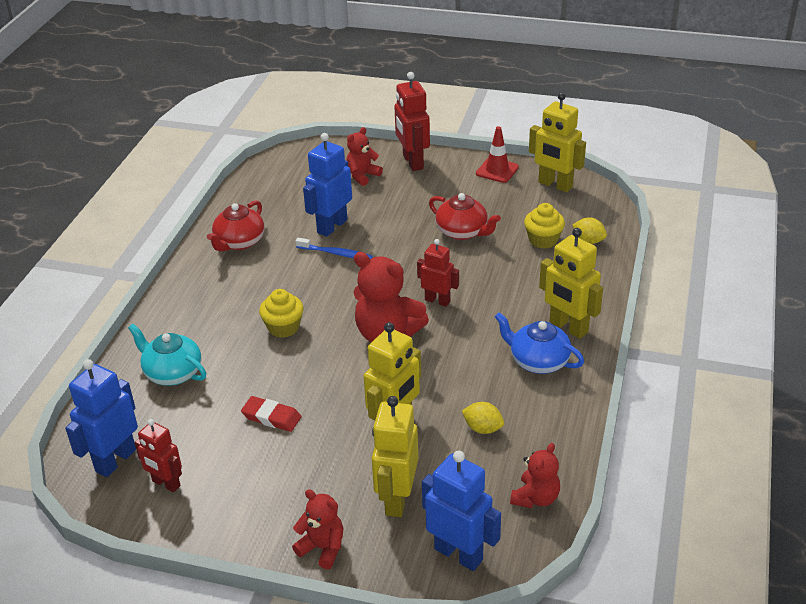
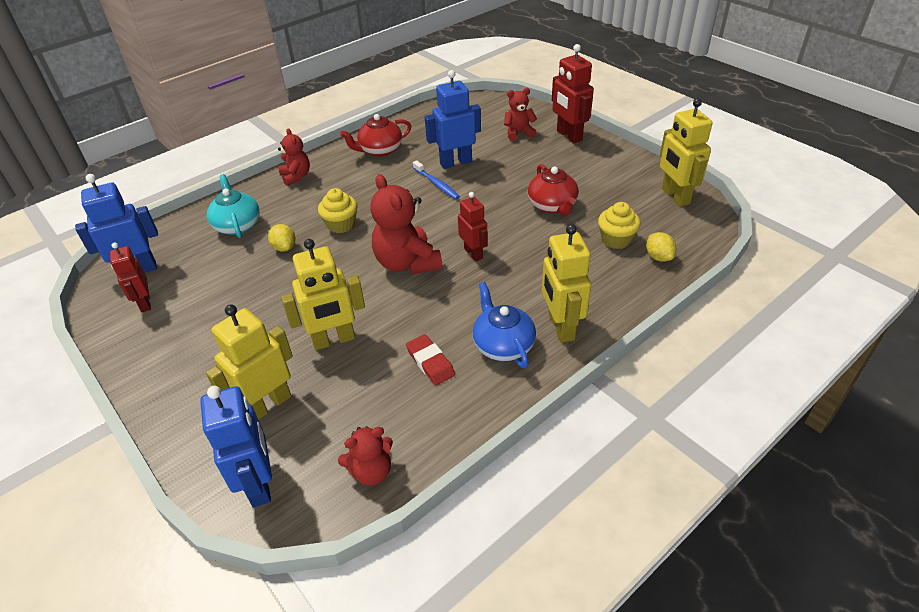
camera: 35 degrees right, 5 degrees up
(271, 417) = (259, 289): red eraser -> red eraser (430, 362)
(322, 548) = (177, 414): red teddy bear -> red teddy bear (296, 176)
(412, 162) = (569, 136): red robot -> red robot turned 45 degrees counterclockwise
(483, 428) = (395, 381): yellow lemon -> yellow lemon (284, 247)
(497, 170) = (634, 166): red traffic cone -> none

